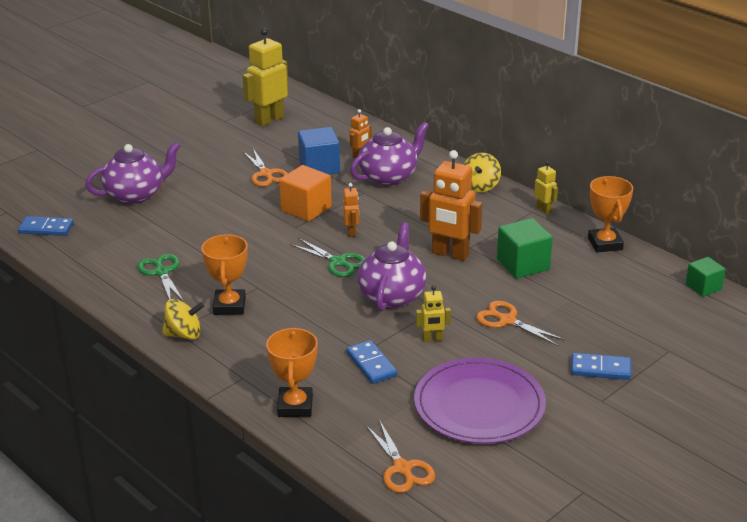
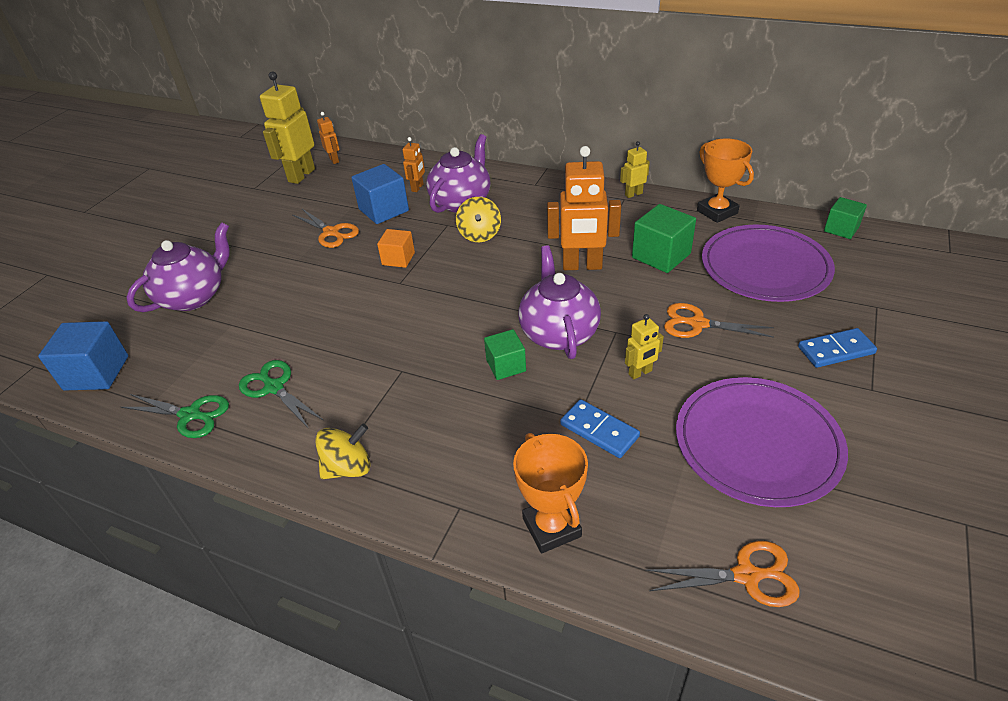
camera: 20 degrees left, 10 degrees up
(46, 228) = (96, 373): blue domino -> blue cube
(229, 306) = (383, 407): orange trophy -> none
(306, 209) = (398, 259): orange cube -> orange cube, size x0.63
(335, 306) = (506, 366): none -> green cube
(338, 262) = (473, 311): green scissors -> green scissors (191, 415)
(351, 232) = (464, 271): orange robot -> orange robot (334, 160)
(402, 468) = (747, 575): orange scissors -> orange scissors turned 45 degrees counterclockwise
(480, 186) = (556, 187): yellow spinning top -> yellow spinning top (479, 234)
(544, 210) = (633, 194): yellow robot -> yellow robot turned 60 degrees counterclockwise
(603, 297) = (765, 267): none -> purple plate

